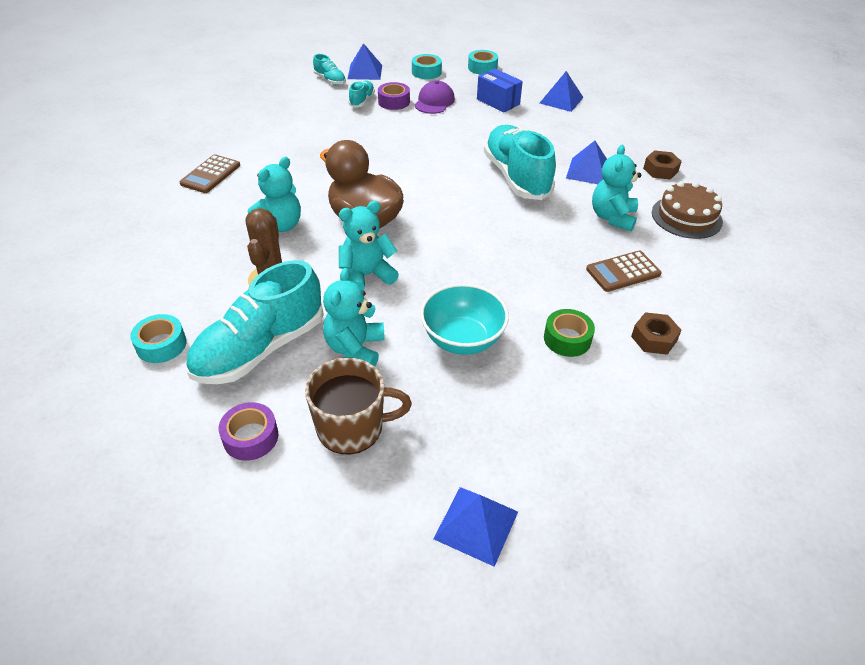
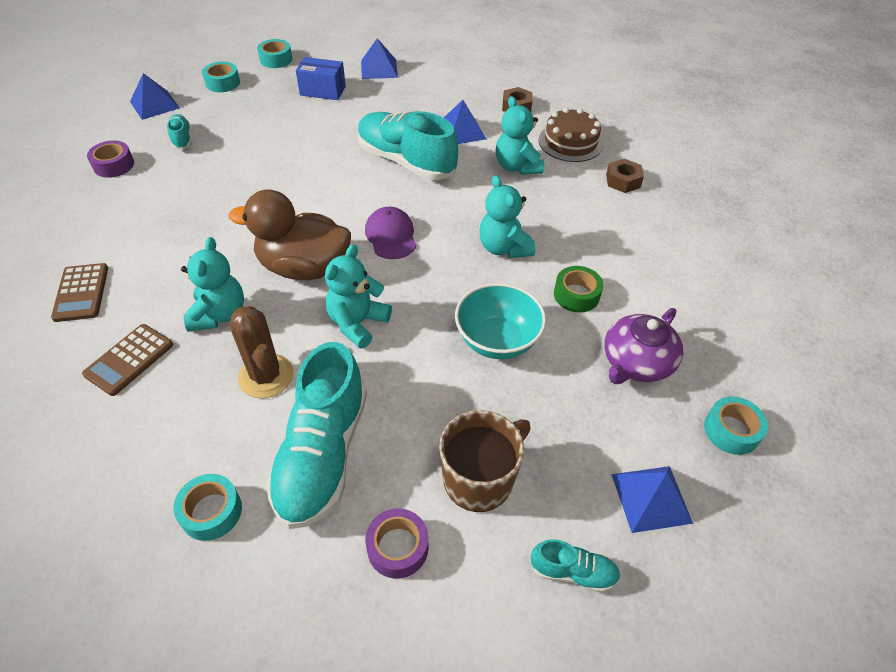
camera: 35 degrees left, 5 degrees up
(330, 80) = (123, 128): turquoise shoe -> turquoise shoe (573, 572)
(355, 348) = (413, 401): turquoise teddy bear -> turquoise teddy bear (504, 248)
(394, 102) = (217, 127): purple tape -> purple tape (114, 165)
(434, 101) = (260, 112): purple cap -> purple cap (391, 236)
(570, 417) = (636, 362): none -> purple teapot
(608, 520) = (731, 431): none -> turquoise tape
(623, 272) = (566, 213): brown calculator -> brown calculator (129, 360)
(654, 338) = (636, 261): brown nut -> brown nut (623, 181)

